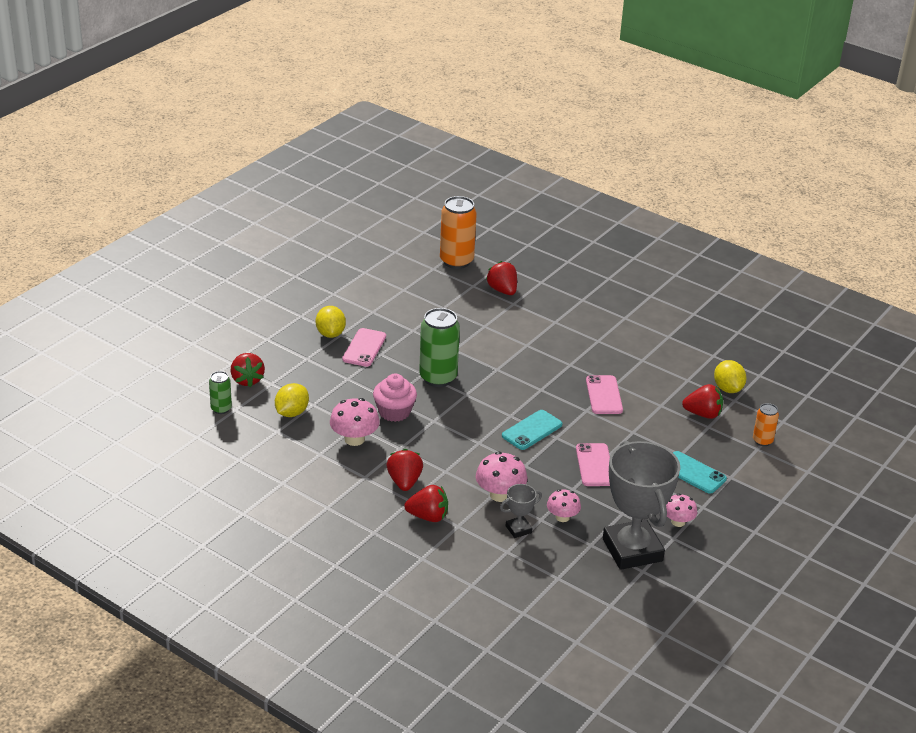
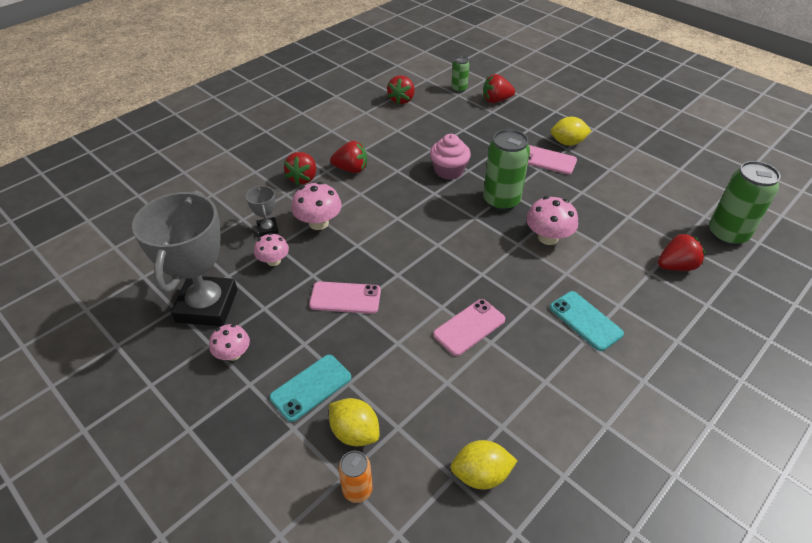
camera: 100 degrees right, 10 degrees up
(292, 413) = (451, 119): yellow lemon -> yellow lemon (355, 432)
(354, 439) = (413, 147): pink mushroom -> pink mushroom (548, 237)
(456, 261) = (727, 234): orange can -> green can
(532, 430) = (411, 257): turquoise phone -> turquoise phone (585, 320)
(604, 395) = (469, 327): pink phone -> pink phone turned 45 degrees counterclockwise
(632, 550) = (207, 306): grey trophy -> grey trophy turned 75 degrees counterclockwise
(703, 414) = (424, 427): red strawberry -> red strawberry (401, 100)

